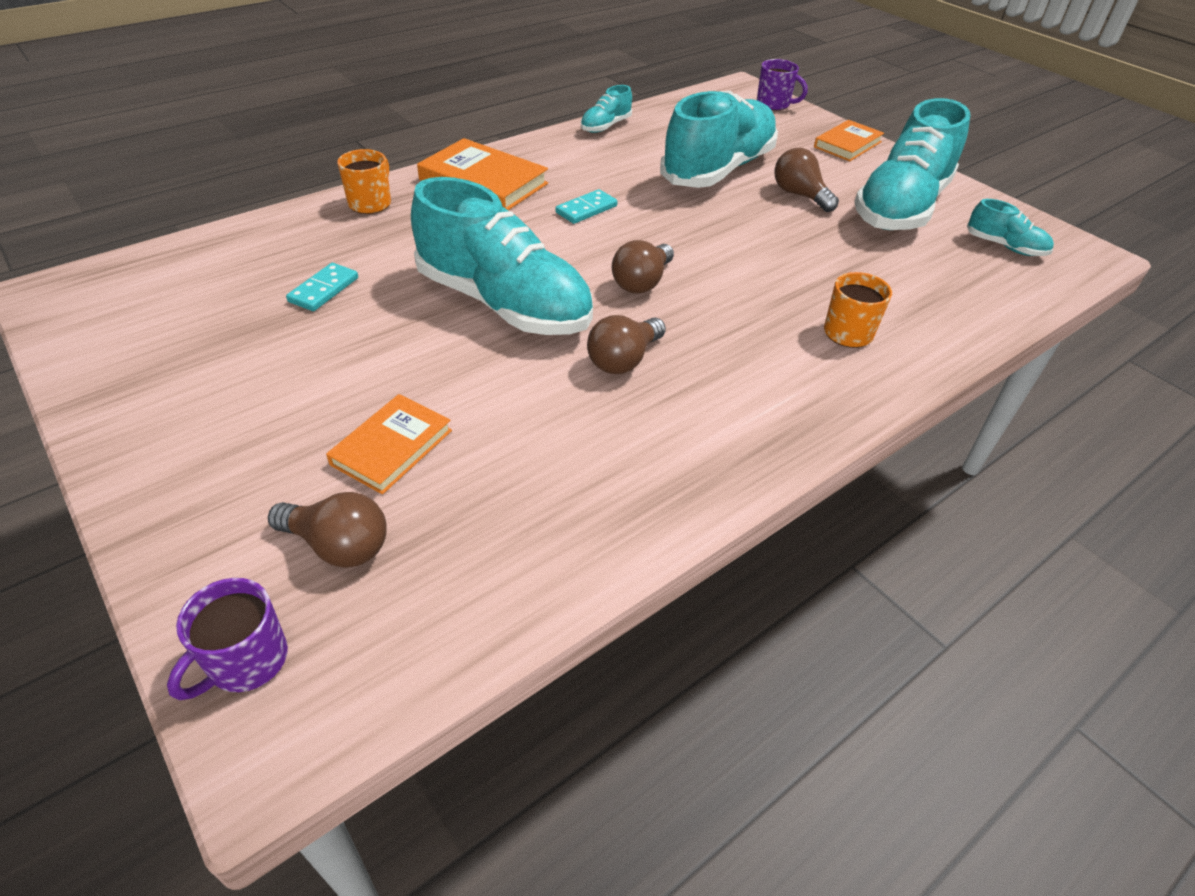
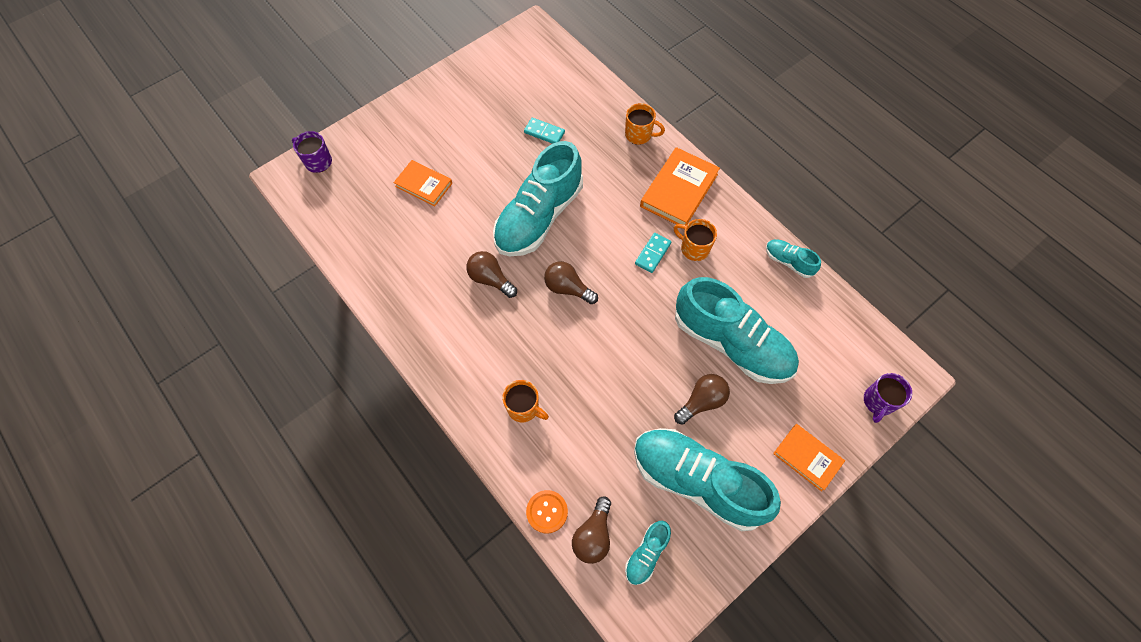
camera: 90 degrees right, 20 degrees up
(338, 546) = (368, 177): brown light bulb -> brown light bulb (593, 535)
(580, 180) = (694, 248): none -> orange mug
(586, 209) = (653, 254): turquoise domino -> turquoise domino turned 75 degrees clockwise
(993, 318) = (547, 512): none -> orange button

